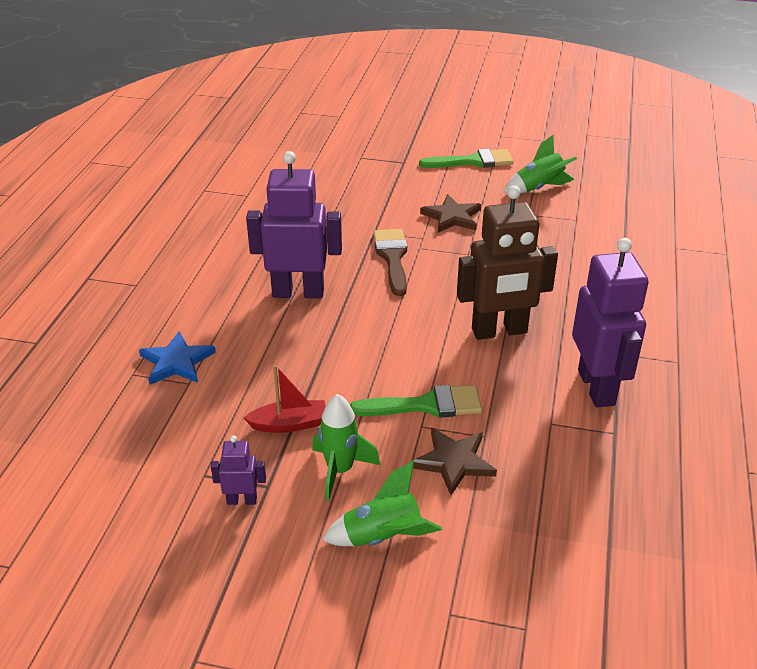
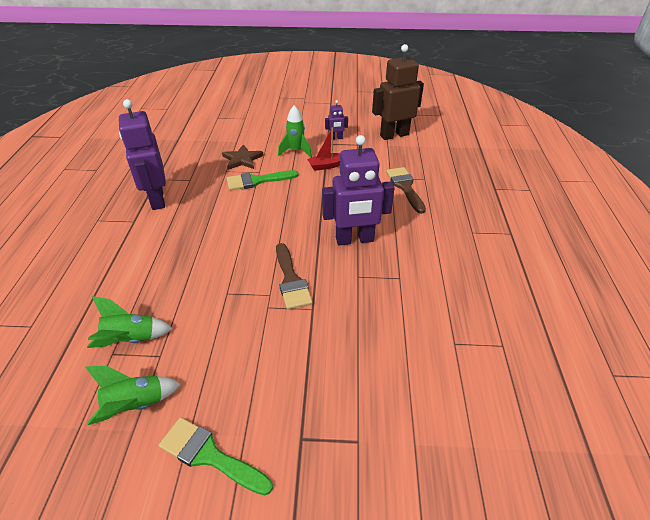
camera: 170 degrees right, 5 degrees up
(176, 362) = (405, 187): blue star -> brown brush
(382, 537) = (272, 134): green rocket -> green rocket (131, 339)
(452, 217) = (239, 339): brown star -> none
(473, 161) = (209, 455): green brush -> green brush turned 45 degrees clockwise
(499, 331) = (210, 227): brown robot -> brown robot (394, 135)

